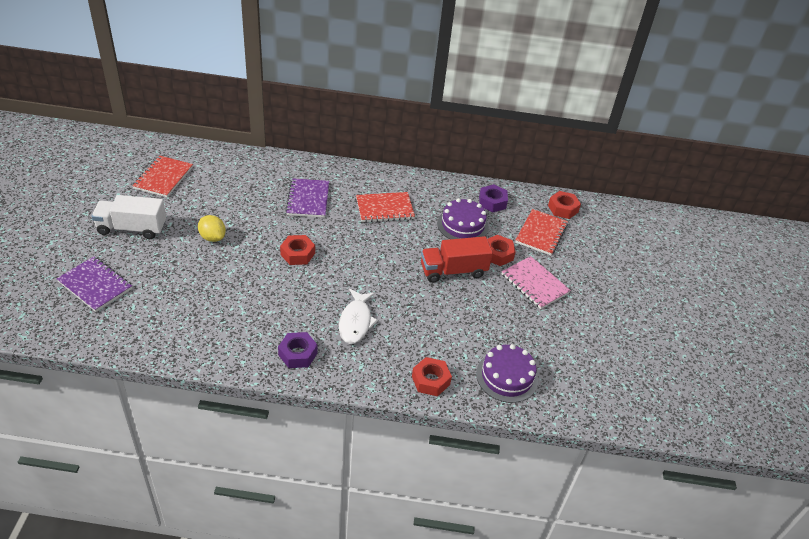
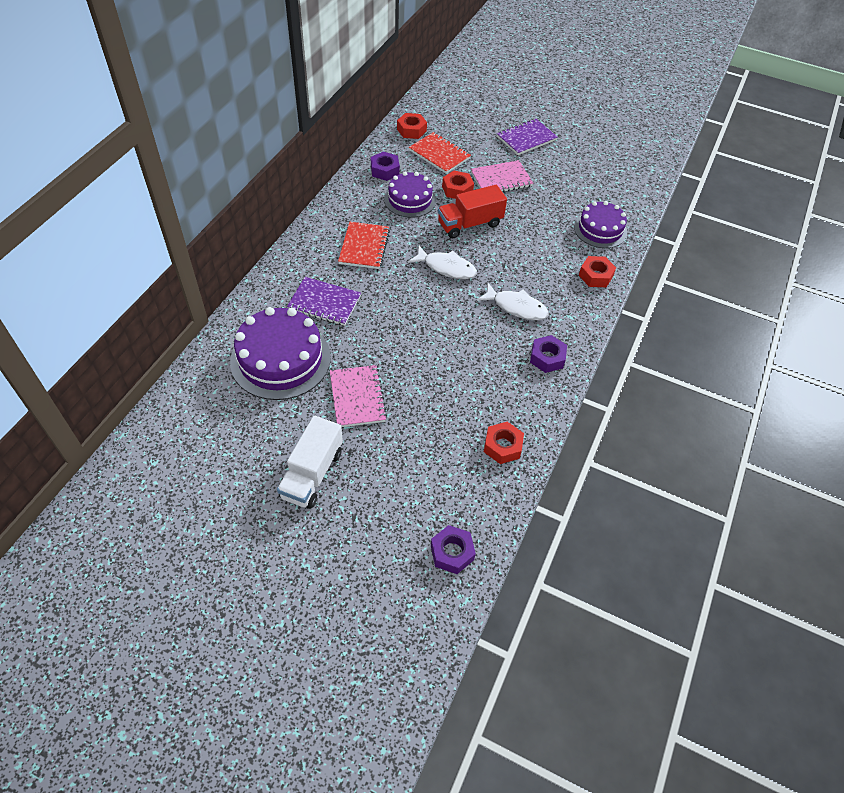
camera: 70 degrees left, 10 degrees up
(67, 320) = (452, 552): none -> purple nut
(95, 285) = (402, 520): purple notebook -> purple notebook (526, 138)
(163, 178) = (224, 430): red notebook -> none
(212, 237) = (357, 397): yellow lemon -> pink notebook
(239, 189) = (280, 359): none -> purple cake
(297, 254) = (409, 329): red nut -> red nut (502, 446)
(385, 264) = (446, 267): none -> white fish
(453, 271) = (470, 224): red truck -> red truck turned 60 degrees clockwise

